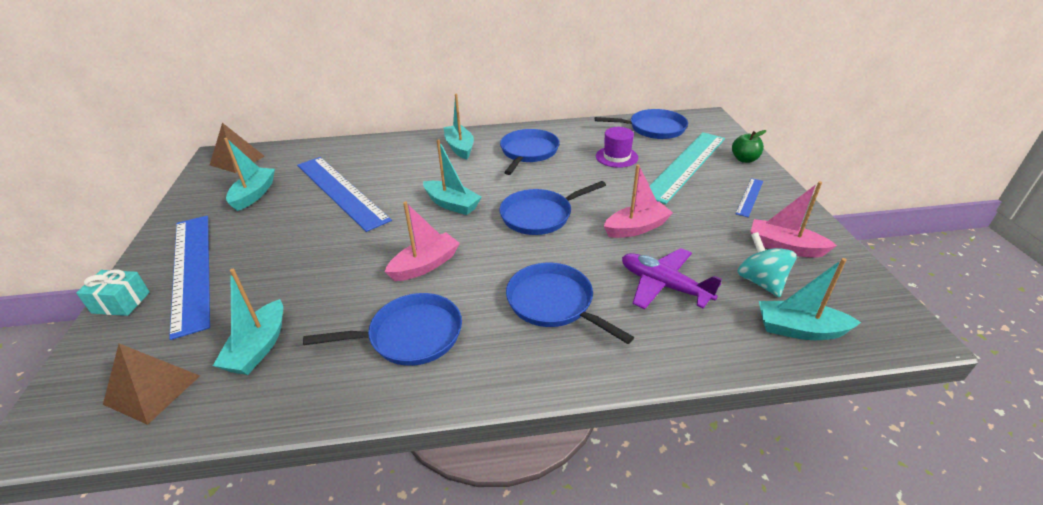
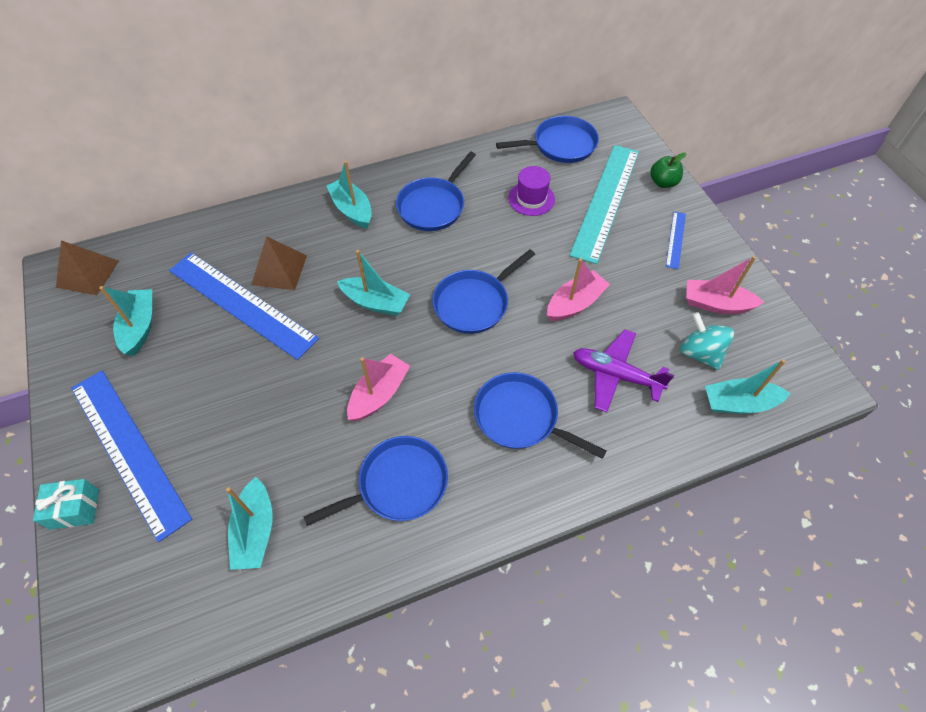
camera: 15 degrees left, 20 degrees up
(152, 389) = (175, 601): brown pyramid -> brown pyramid (279, 270)
(528, 152) = (433, 206): blue pan -> blue pan turned 150 degrees counterclockwise

